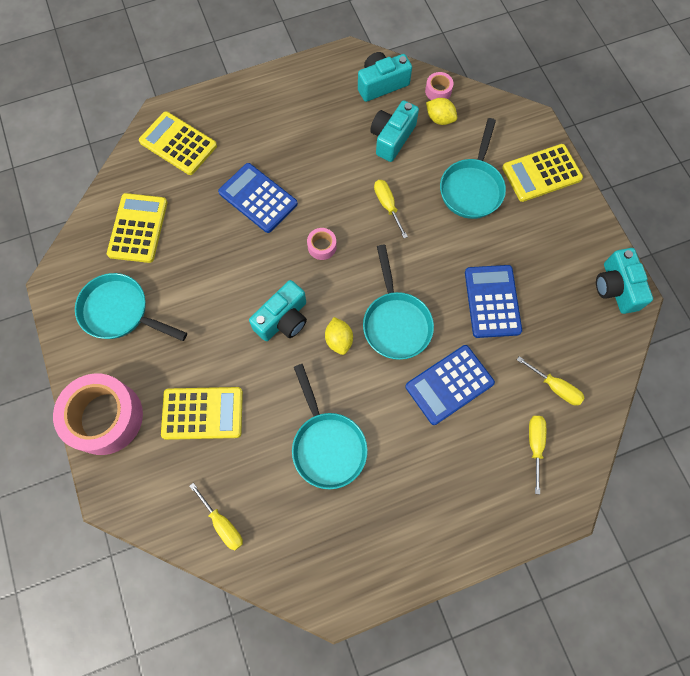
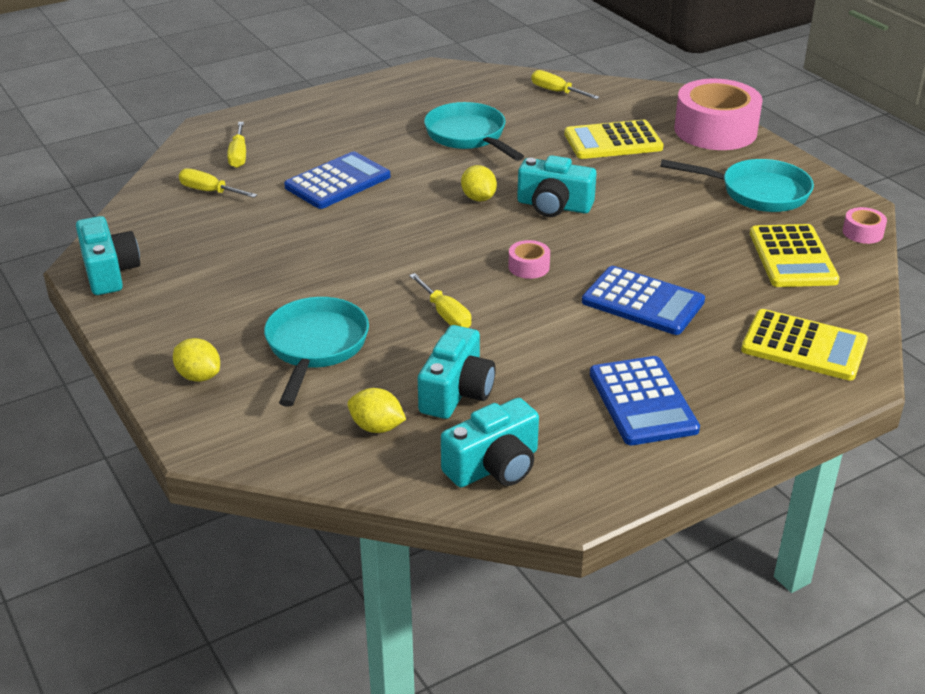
camera: 170 degrees right, 35 degrees down
(283, 319) = (554, 206): turquoise camera -> turquoise camera turned 105 degrees counterclockwise
(395, 322) = (410, 217): turquoise pan -> none
(438, 91) = (384, 469): pink tape -> pink tape (862, 232)
(492, 301) = (285, 244): blue calculator -> blue calculator (643, 401)
(541, 173) = (199, 376): yellow calculator -> yellow lemon

